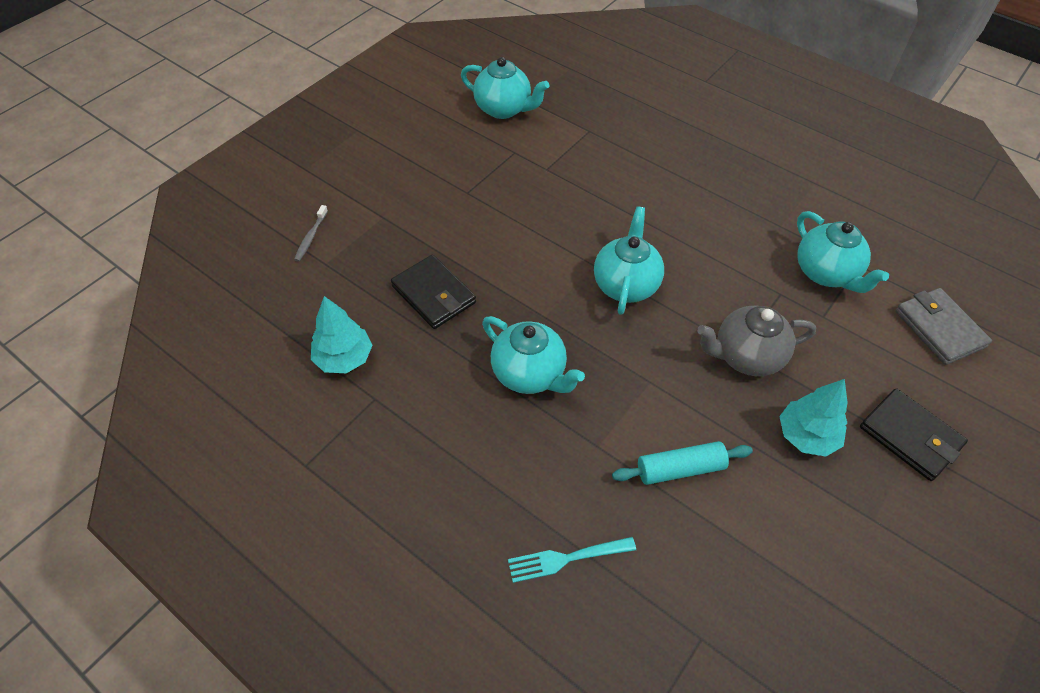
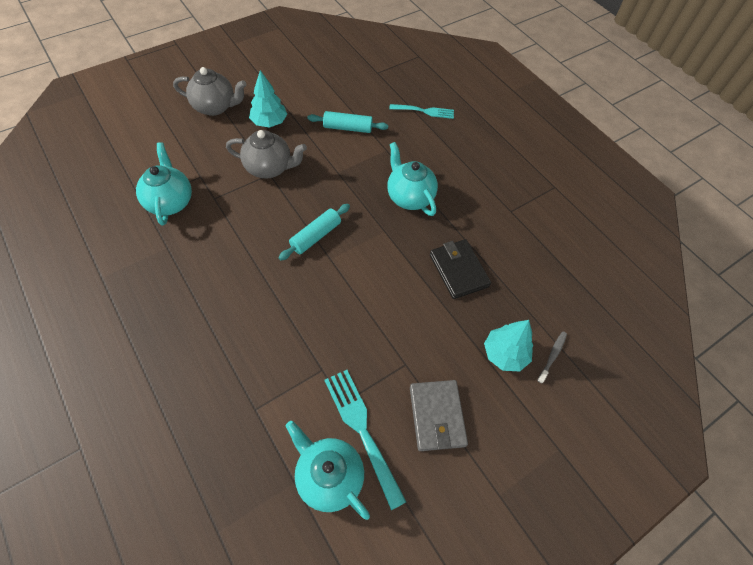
camera: 165 degrees left, 5 degrees up
(344, 358) = (529, 242): turquoise tree -> turquoise tree (504, 354)
(489, 140) = (361, 430): none -> turquoise fork
(626, 285) = (316, 236): turquoise teapot -> turquoise rolling pin
(910, 436) = (215, 107): black wallet -> grey teapot
(939, 329) = (137, 148): grey wallet -> grey wallet (437, 416)

